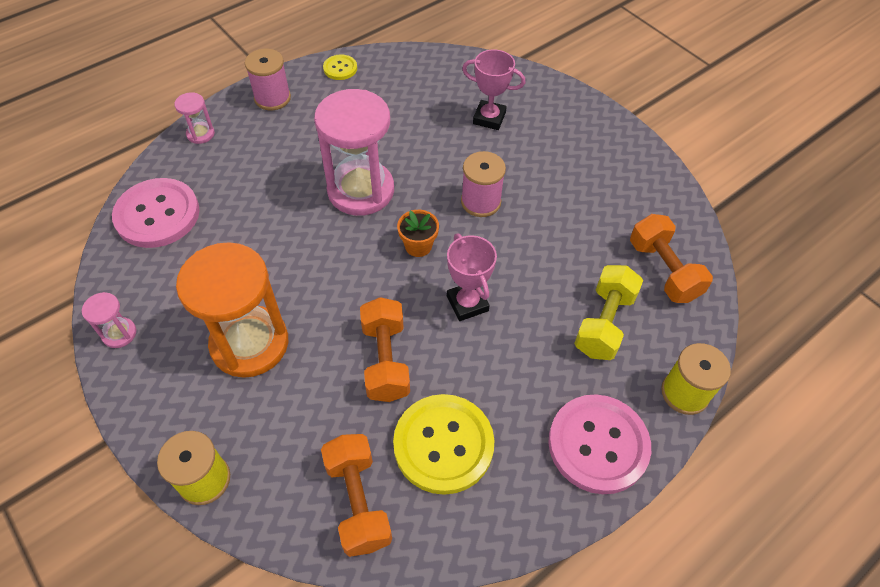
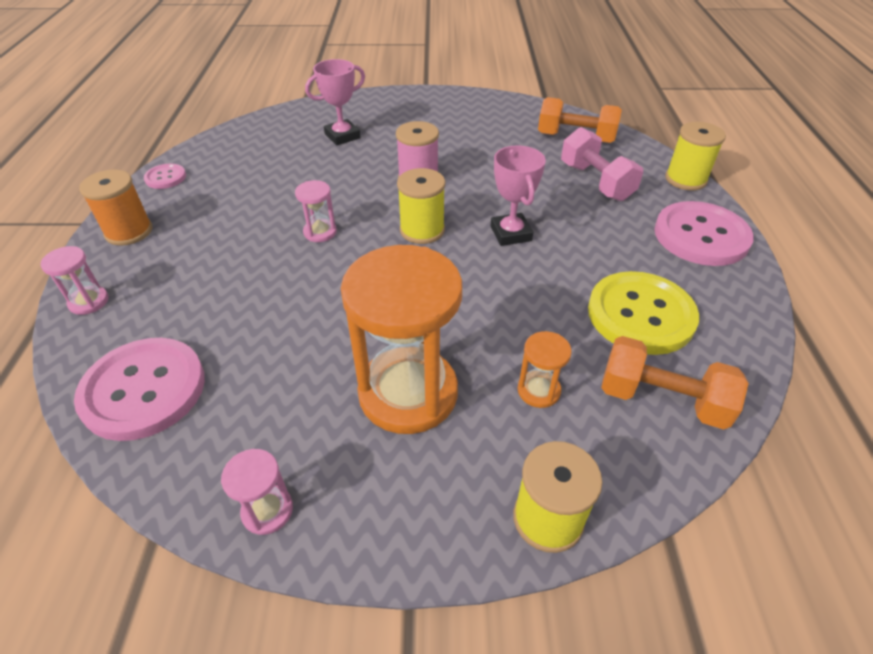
camera: 50 degrees left, 10 degrees down
(272, 98) = (129, 232): pink spool -> orange spool
(308, 417) = (538, 390): none -> orange hourglass
(340, 68) = (165, 178): yellow button -> pink button
(361, 190) = (320, 232): pink hourglass -> pink hourglass, size x0.44
(386, 360) = (522, 307): orange dumbbell -> none
(418, 246) = (422, 230): orange flower pot -> yellow spool
(467, 303) = (510, 233): pink trophy -> pink trophy turned 60 degrees clockwise
(604, 323) = (595, 182): yellow dumbbell -> pink dumbbell

